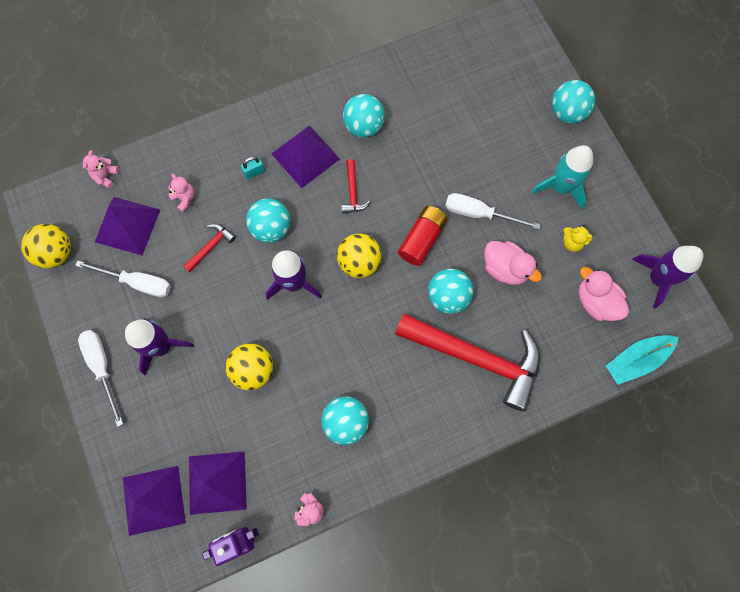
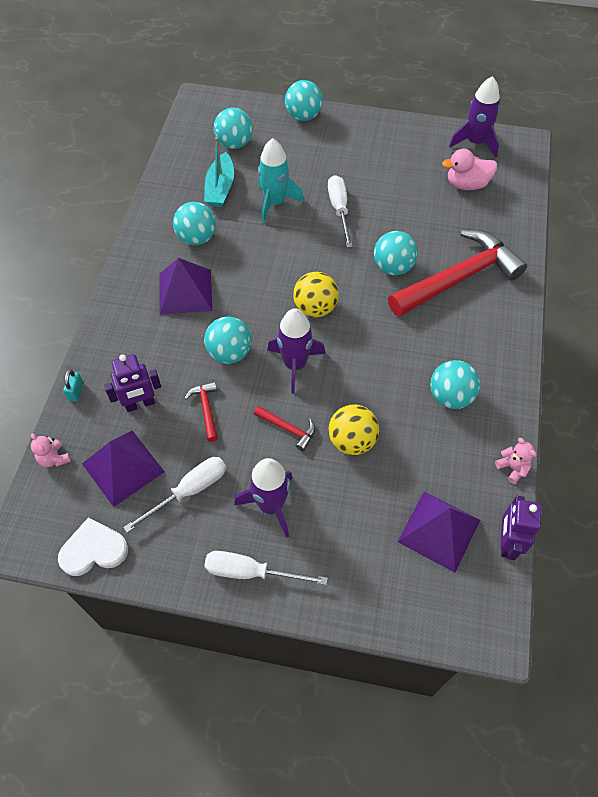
camera: 55 degrees left, 15 degrees down
(56, 253) = (93, 550): yellow ball -> white heart
(153, 500) = (420, 598): purple pyramid -> none
(184, 198) = (140, 404): pink teddy bear -> purple robot
(254, 172) = (165, 336): turquoise padlock -> turquoise padlock (76, 391)
(353, 192) = (248, 277): red hammer -> red hammer (288, 429)
(422, 239) = (330, 256): red battery -> none
(479, 213) = (339, 210): white screwdriver -> white screwdriver turned 120 degrees clockwise
(488, 81) = (234, 144): none -> turquoise ball
(505, 268) = (398, 220): pink duck -> none
(560, 187) = (360, 153): turquoise rocket -> turquoise rocket (275, 202)
(572, 242) = (409, 171): yellow teddy bear -> none
(636, 360) = (529, 188): turquoise boat -> turquoise boat (220, 188)

